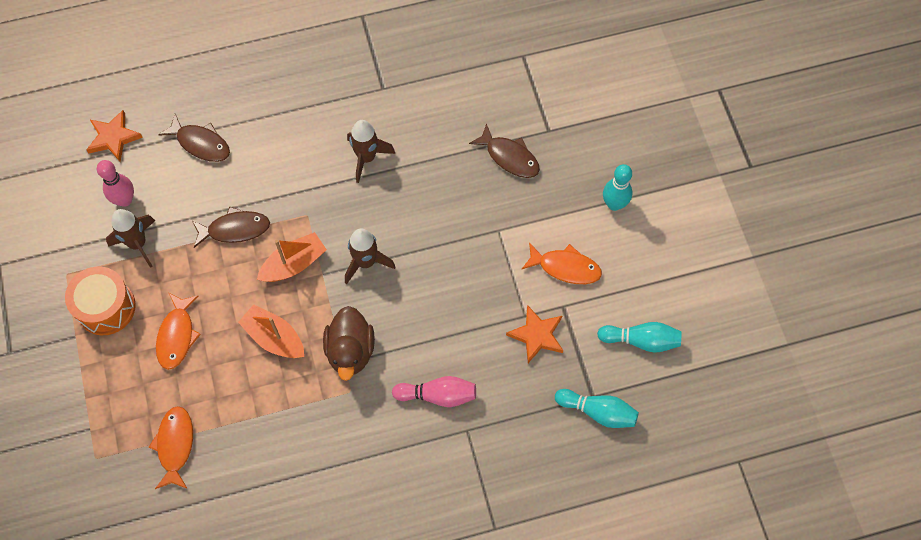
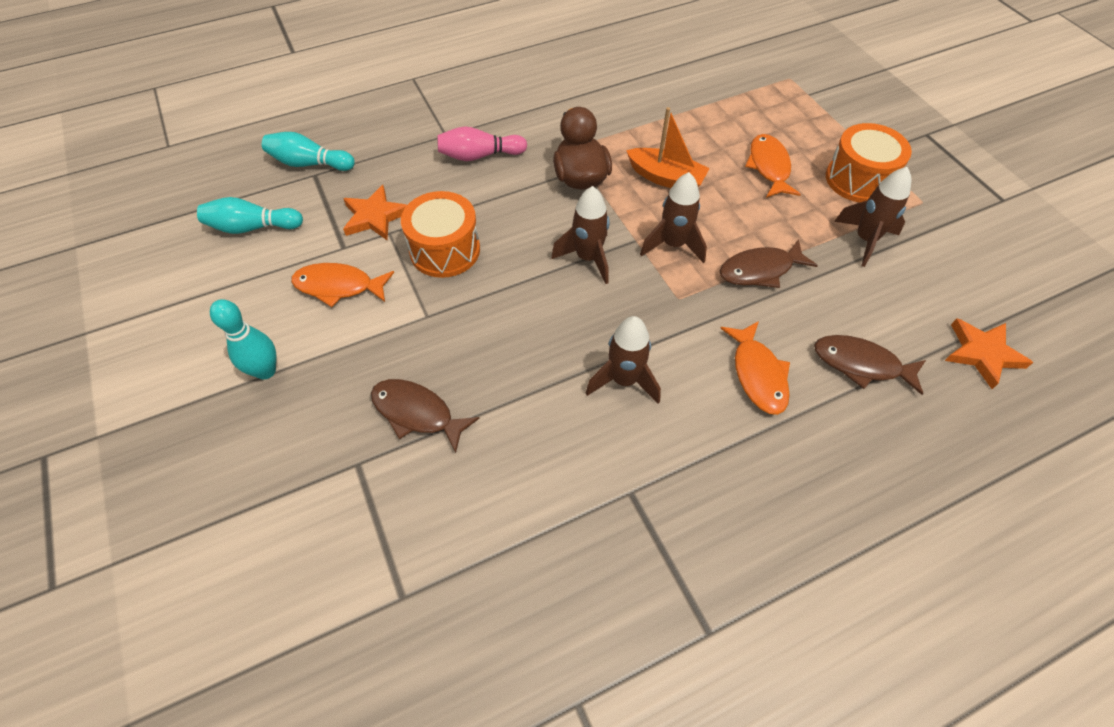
camera: 170 degrees right, 10 degrees down
(125, 200) = (912, 282): pink bowling pin -> none
(175, 445) = (723, 93): orange fish -> orange fish (757, 374)
(294, 264) = (673, 245): orange boat -> brown rocket
(480, 289) = (445, 250): none -> orange drum

